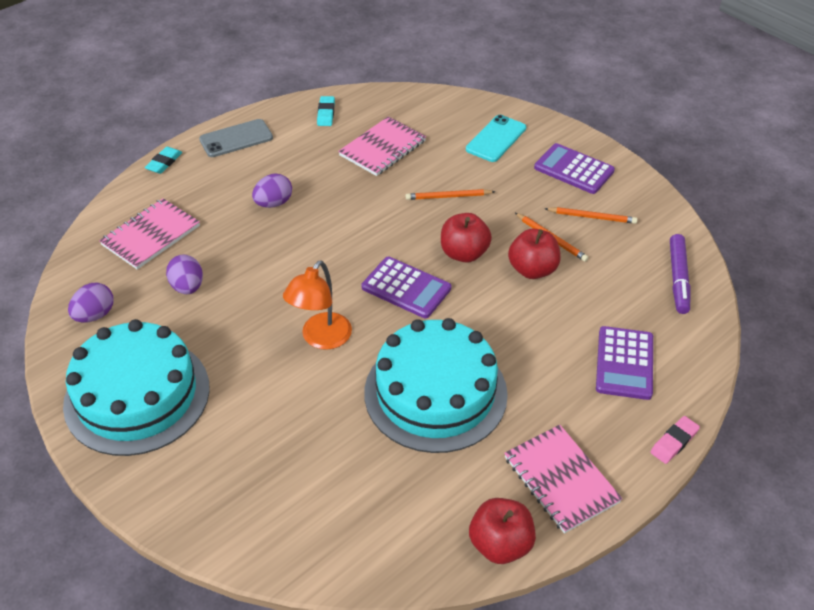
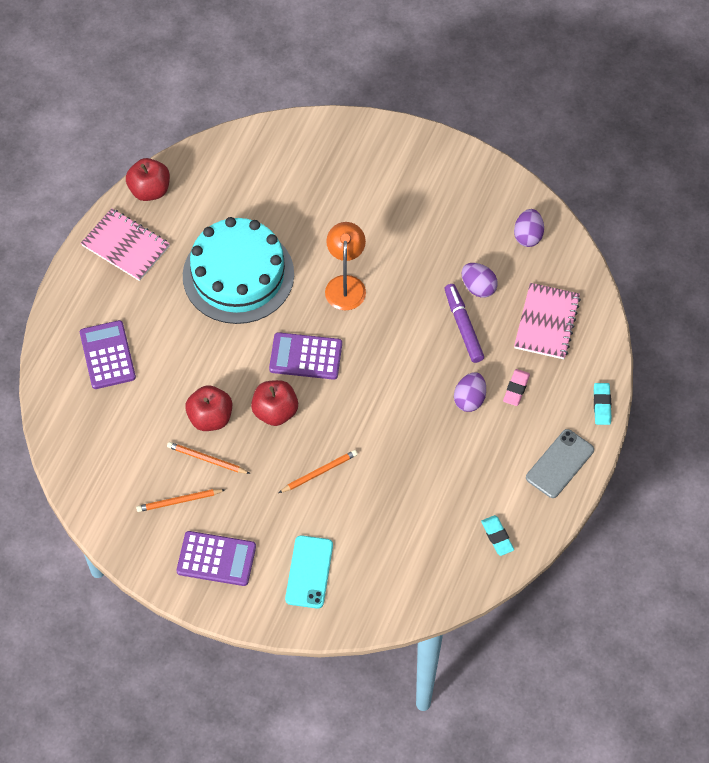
camera: 155 degrees right, 15 degrees up
(137, 395) = (445, 190): turquoise cake -> none
(382, 148) = (412, 510): pink notebook -> none
(674, 442) = (55, 303): pink eraser -> pink eraser (516, 389)
(678, 278) = (84, 459): purple marker -> purple marker (463, 327)

